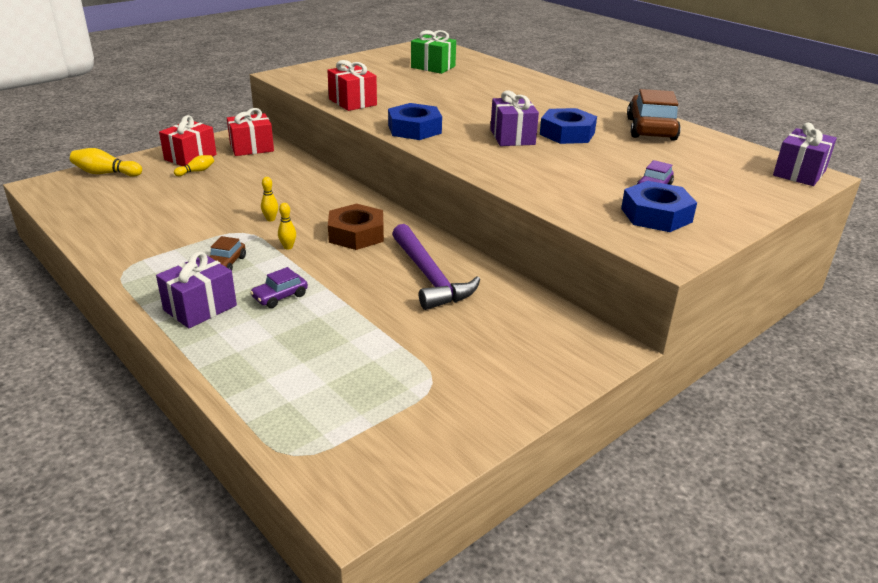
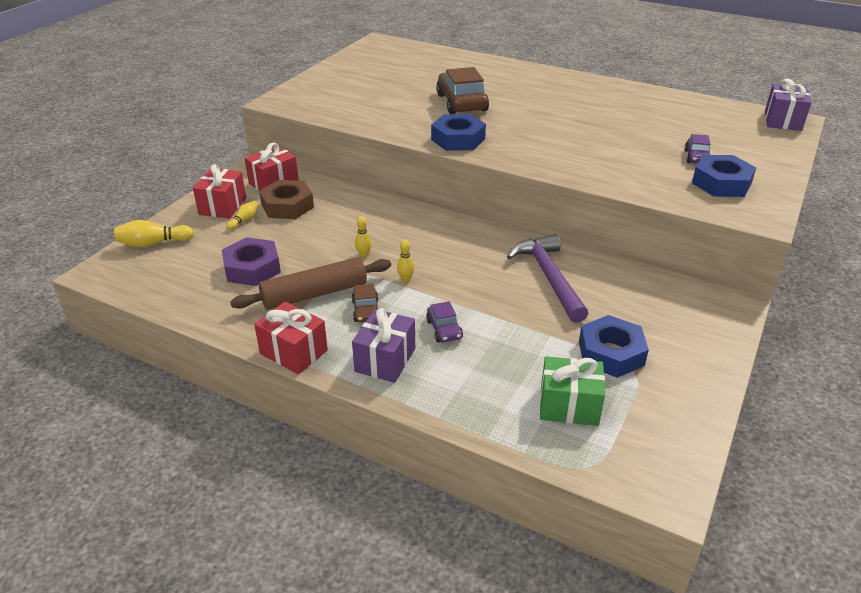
camera: 20 degrees left, 5 degrees up
(164, 209) = (252, 268): none -> purple nut
(195, 240) = (314, 294): none -> brown rolling pin
(280, 296) = (444, 329): purple car -> purple car turned 45 degrees counterclockwise
(352, 102) = (374, 120): red gift -> red gift (293, 352)
(356, 234) = (453, 251): brown nut -> brown nut (287, 206)
(429, 277) = (549, 277): purple hammer -> purple hammer turned 150 degrees counterclockwise
(433, 67) = (407, 67): green gift -> green gift (569, 406)
(512, 137) = (546, 131): purple gift -> none
(567, 133) = (585, 118): blue nut -> blue nut (611, 353)
(651, 129) = (644, 100): brown car -> brown car (461, 103)

